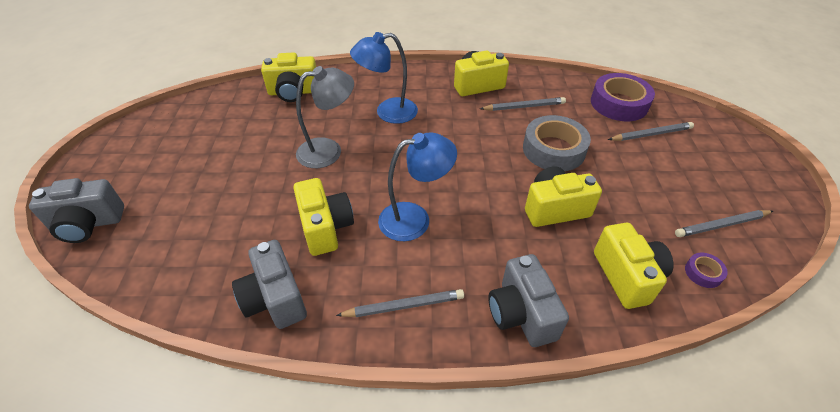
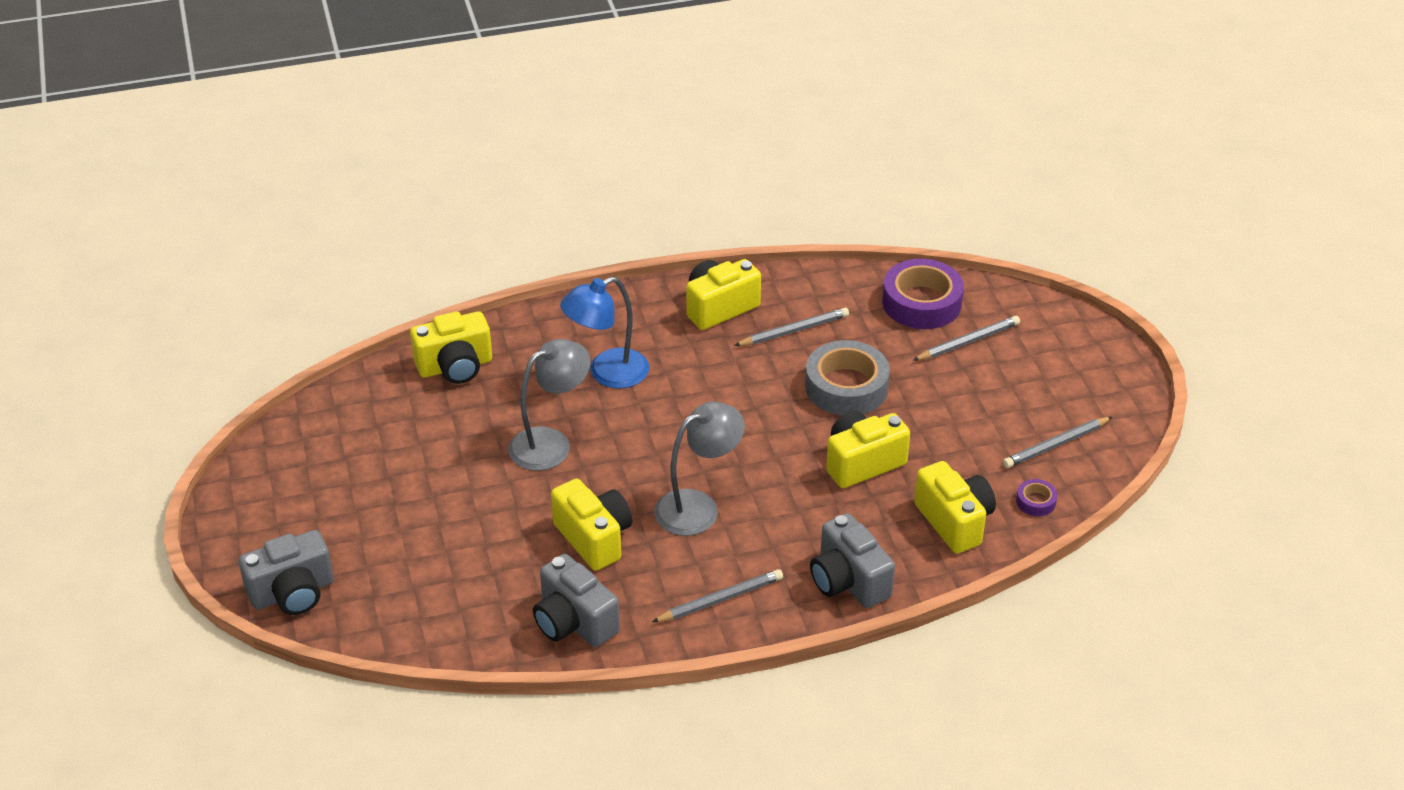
camera: 15 degrees left, 5 degrees down
(415, 219) = (698, 507): blue lamp -> grey lamp

